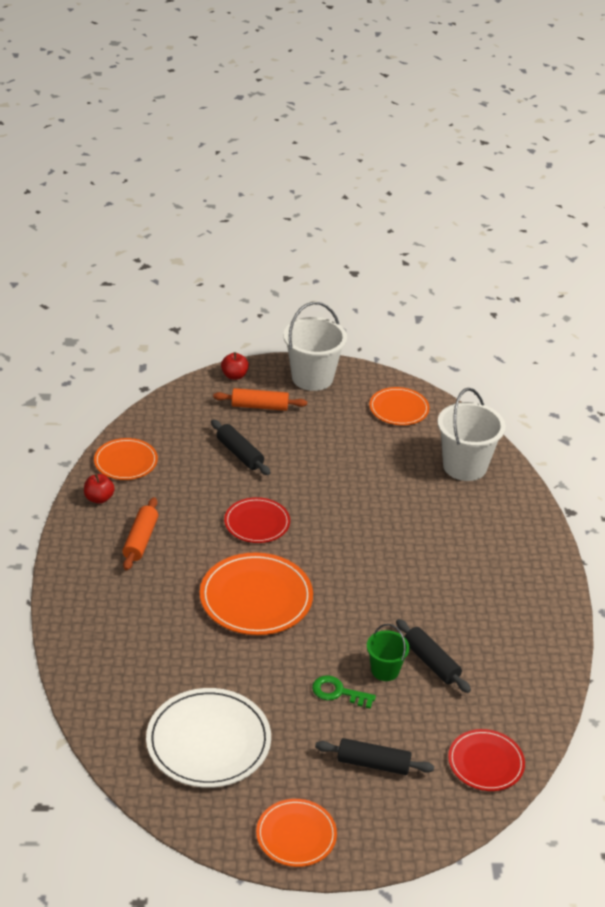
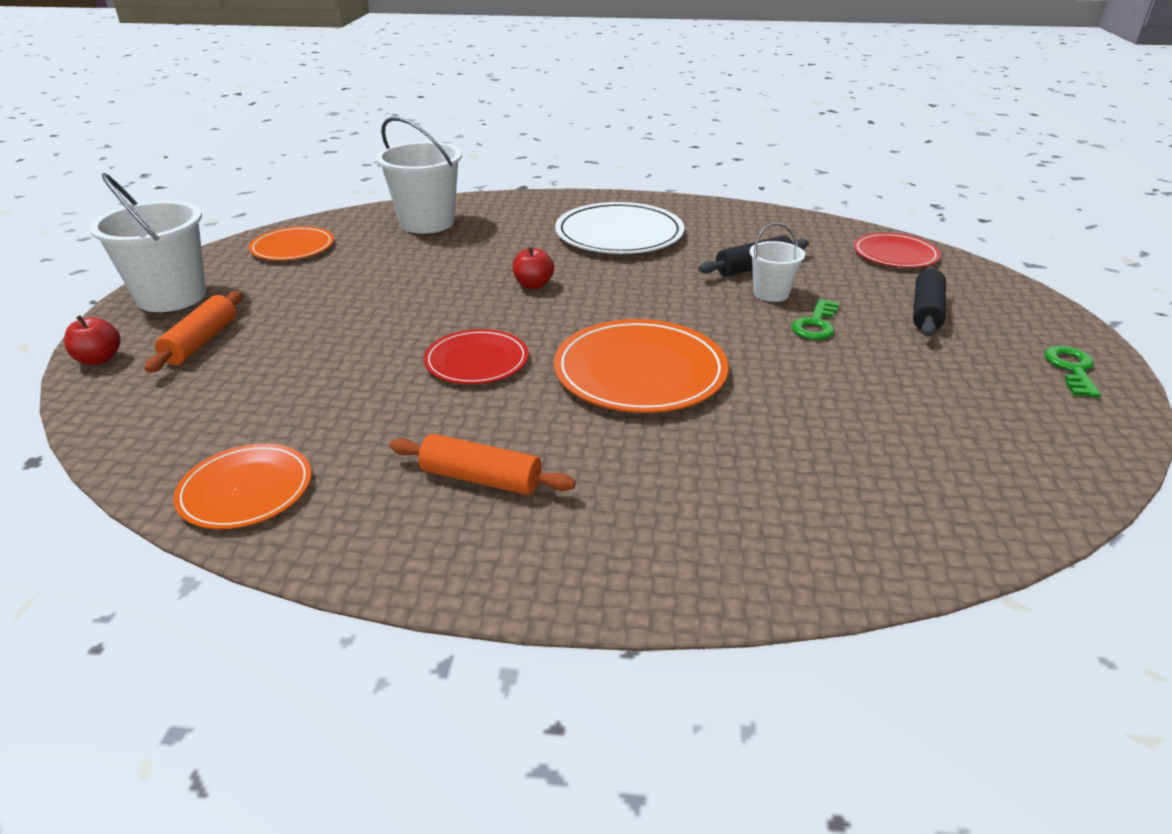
camera: 80 degrees left, 5 degrees down
(99, 498) = (339, 530): red apple -> red apple (533, 285)
(208, 741) = (942, 428): white plate -> white plate (619, 234)
(239, 454) = (306, 366): black rolling pin -> none
(296, 835) = (1071, 369): orange plate -> green key
(385, 670) = (771, 293): green bucket -> white bucket

